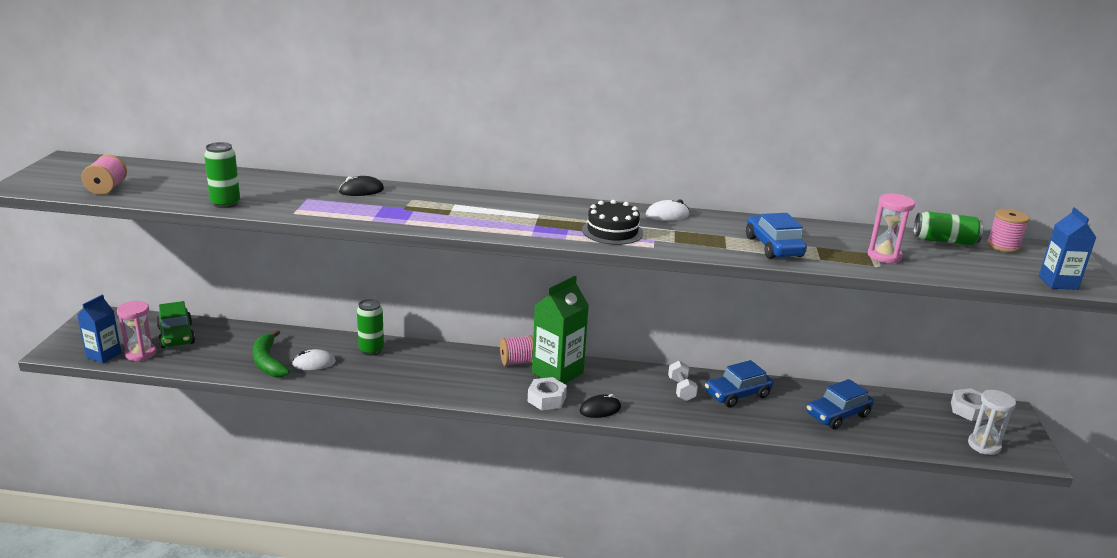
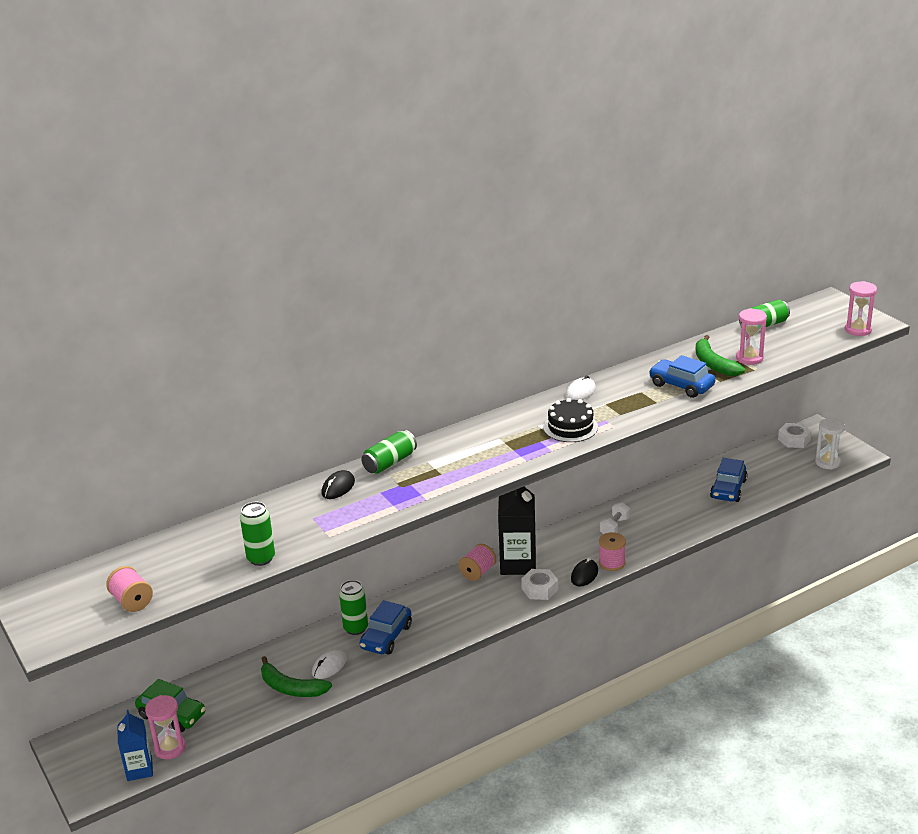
camera: 35 degrees left, 5 degrees up
(427, 193) = (390, 462): none -> green can
(557, 373) = (518, 564): green carton -> black carton
(681, 389) = (614, 527): white dumbbell -> white dumbbell turned 75 degrees clockwise
(737, 394) = (653, 510): blue car -> blue car (386, 637)
(836, 246) = (713, 364): none -> green banana
(1003, 246) = (797, 312): pink spool -> pink spool (612, 563)
(1058, 283) = (858, 330): blue carton -> pink hourglass

